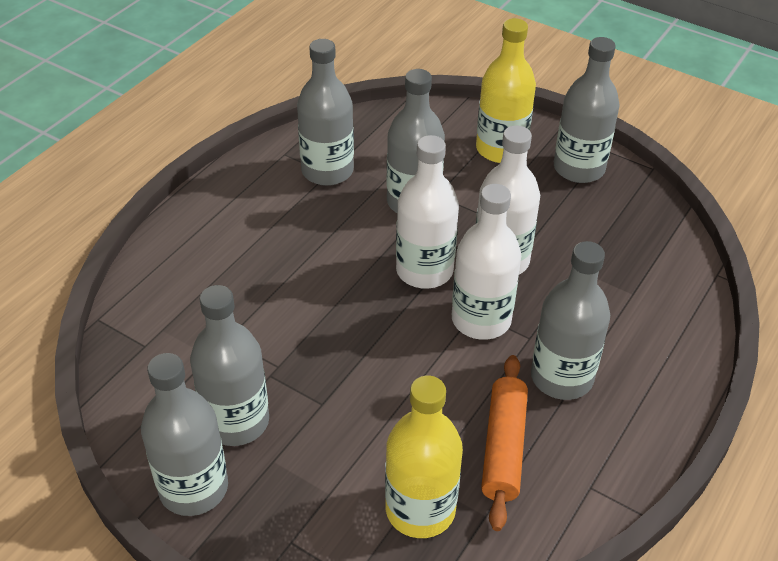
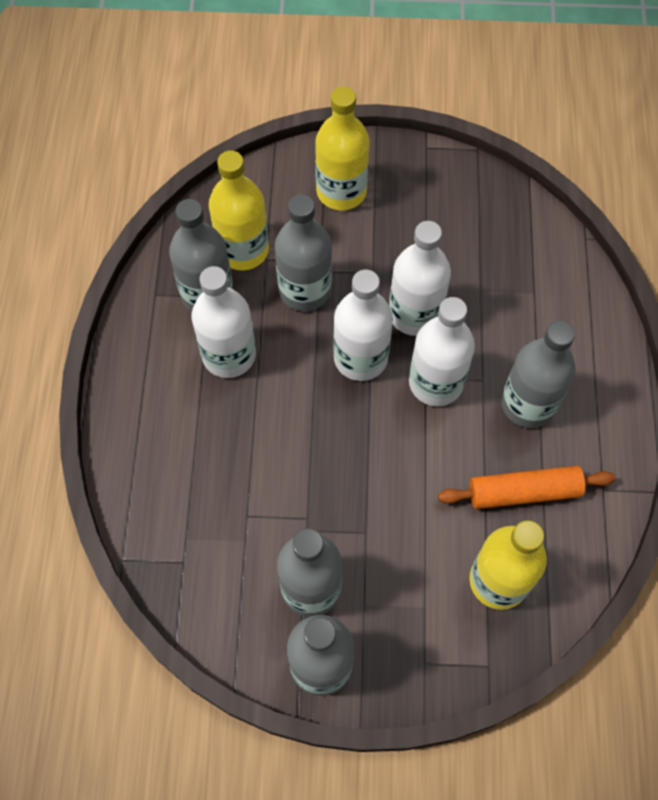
camera: 30 degrees left, 20 degrees up
(310, 219) = (229, 355): none -> white bottle
(382, 154) = (243, 250): none -> yellow bottle
(503, 447) = (524, 492): orange rolling pin -> orange rolling pin turned 75 degrees counterclockwise
(579, 168) = (418, 180): grey bottle -> none

